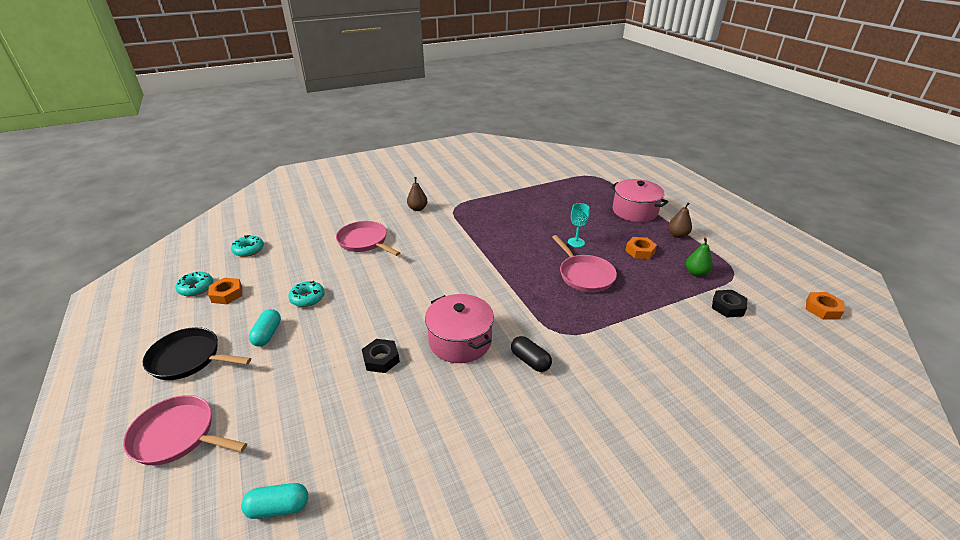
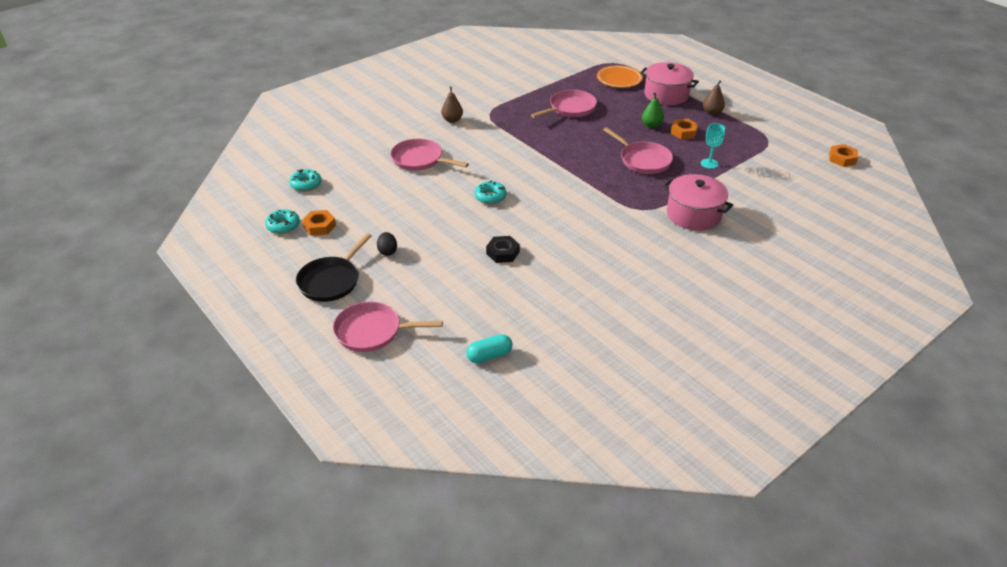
camera: 15 degrees left, 5 degrees up
(189, 358) = (331, 281): black pan -> black pan turned 60 degrees counterclockwise
(267, 334) = (387, 251): turquoise capsule -> black egg
(307, 298) = (401, 217): turquoise donut -> turquoise donut (490, 197)
(460, 341) = (561, 228): pink pot -> pink pot (693, 214)
(530, 361) = (626, 233): black capsule -> none
(533, 212) = (570, 108): none -> pink pan
(576, 242) = (623, 132): turquoise goblet -> turquoise goblet (709, 163)
(592, 191) = (619, 79): none -> orange plate
(696, 273) = (737, 144): green pear -> green pear (651, 125)
(728, 307) = (769, 168): black nut -> none

